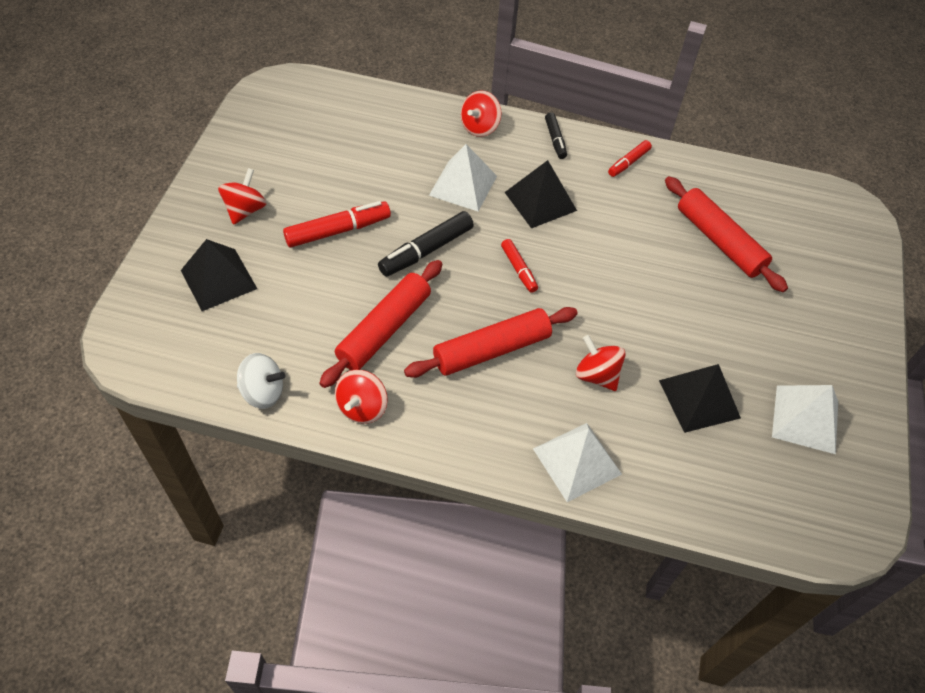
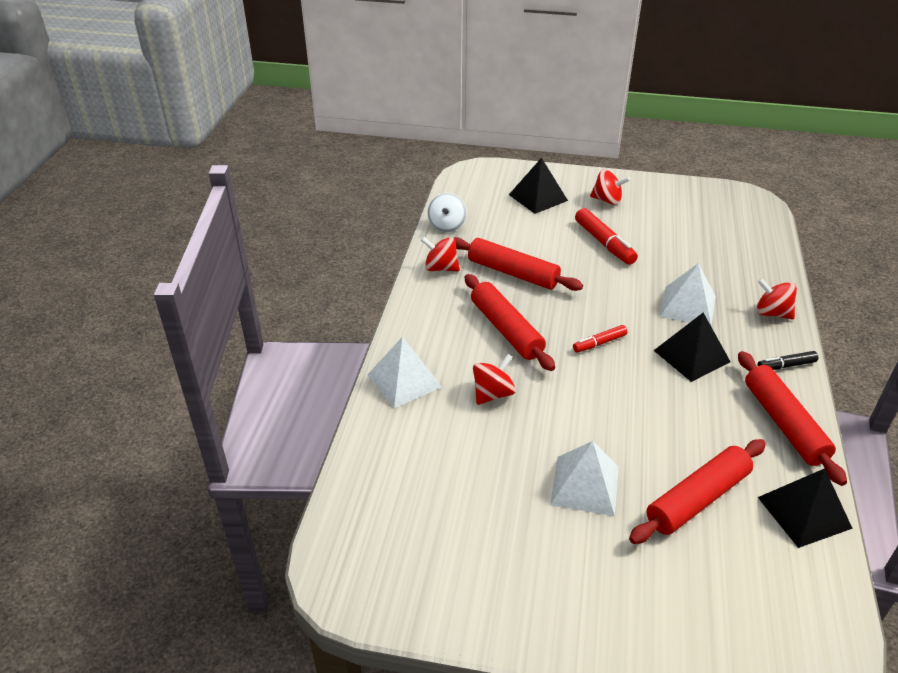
camera: 90 degrees right, 15 degrees down
(426, 250) = (601, 289): black marker -> none
(628, 162) = (784, 423): red marker -> red rolling pin
(699, 399) = (478, 466): black pyramid -> black pyramid (804, 512)
(805, 419) = (467, 555): white pyramid -> white pyramid (585, 485)

